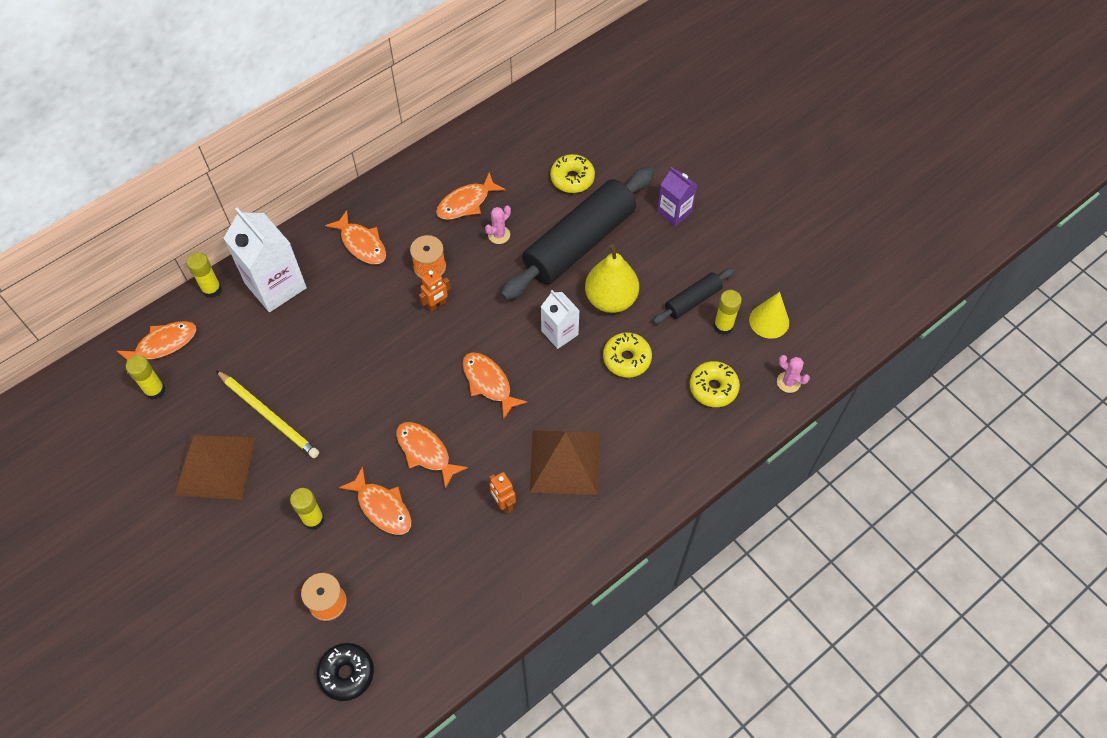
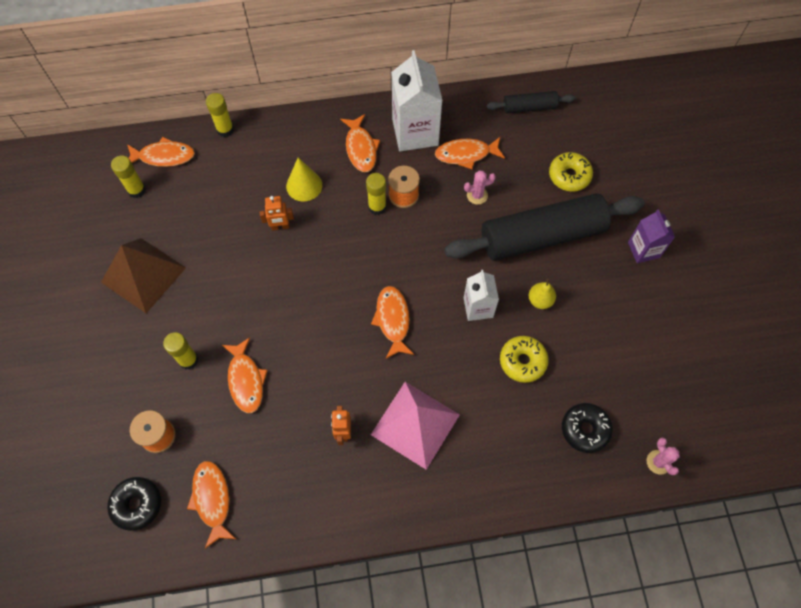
camera: 30 degrees right, 5 degrees up
(269, 416) = (206, 255): yellow pencil -> none
(275, 286) = (274, 150): white carton -> white carton (415, 132)
(426, 452) = (307, 352): orange fish -> orange fish (212, 499)
(436, 305) = (390, 230): orange robot -> orange robot (280, 227)
(564, 462) = (415, 424): brown pyramid -> pink pyramid
(611, 299) = (540, 300): yellow pear -> yellow pear, size x0.52
(692, 300) = (613, 339): black rolling pin -> black rolling pin (529, 107)
(713, 388) = (585, 429): yellow donut -> black donut
(723, 326) = (627, 377): yellow glue stick -> yellow glue stick (377, 207)
(769, 321) = (673, 395): yellow cone -> yellow cone (304, 185)

